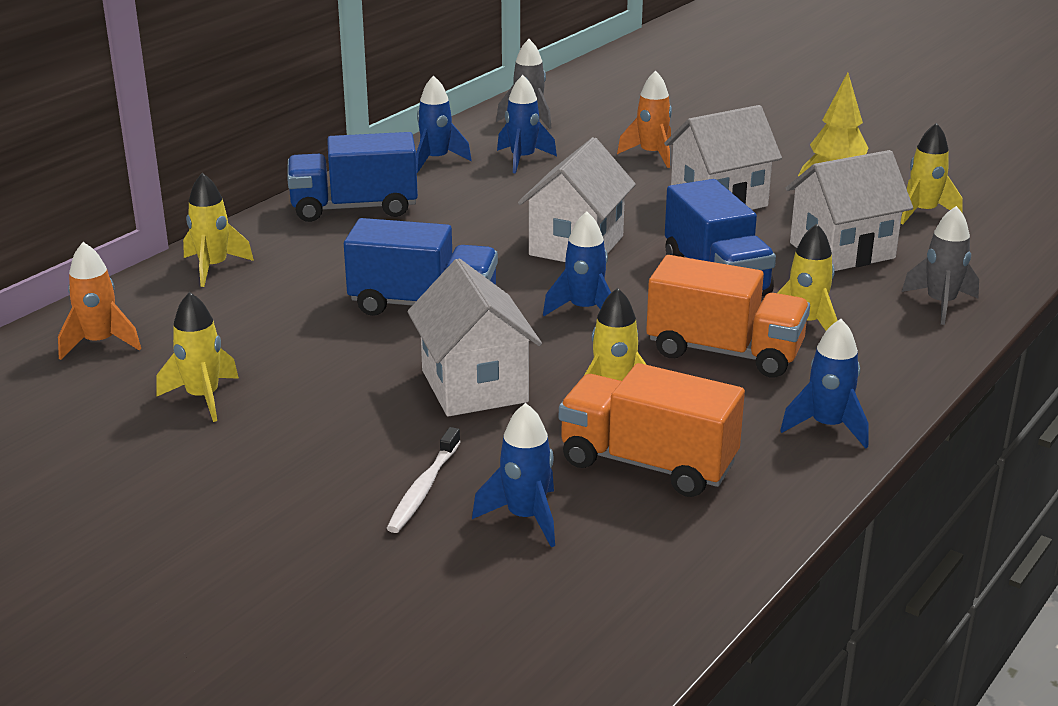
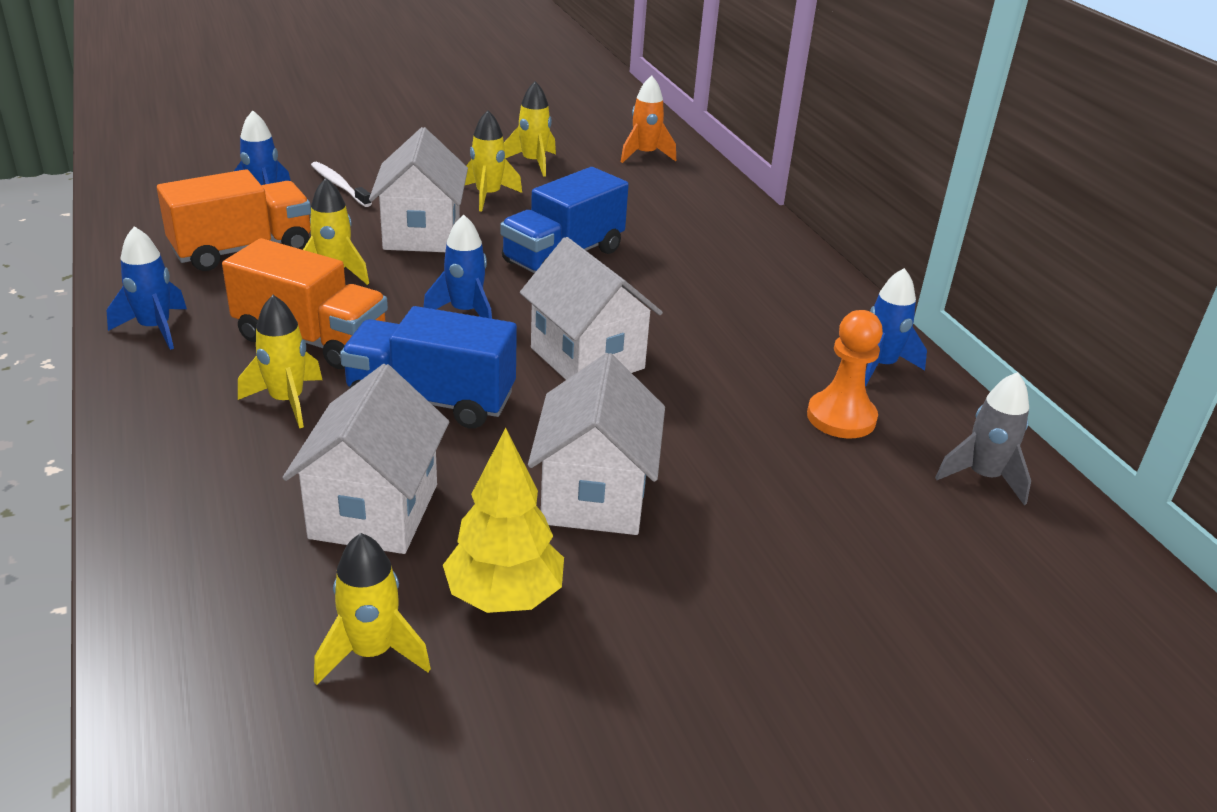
camera: 120 degrees right, 5 degrees up
(213, 267) = (723, 208): yellow rocket -> yellow rocket (488, 196)
(354, 208) = (788, 288): blue truck -> none
(474, 386) = (422, 234): white house -> white house turned 75 degrees clockwise
(522, 159) = (841, 417): blue rocket -> orange pawn
(651, 155) = (781, 516): orange rocket -> none
(724, 352) = (311, 339): orange truck -> orange truck turned 120 degrees counterclockwise
(940, 304) = (189, 503): grey rocket -> none

